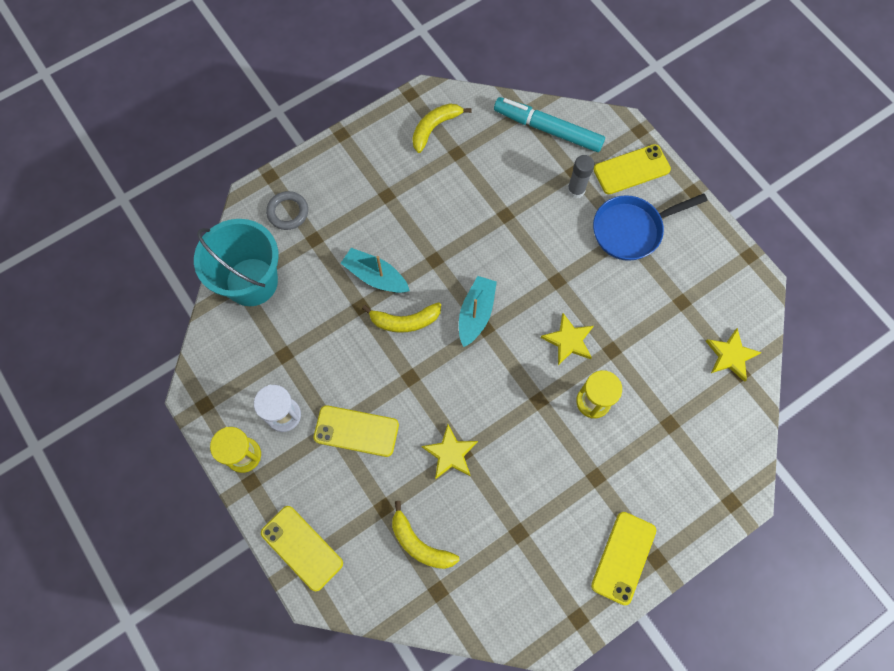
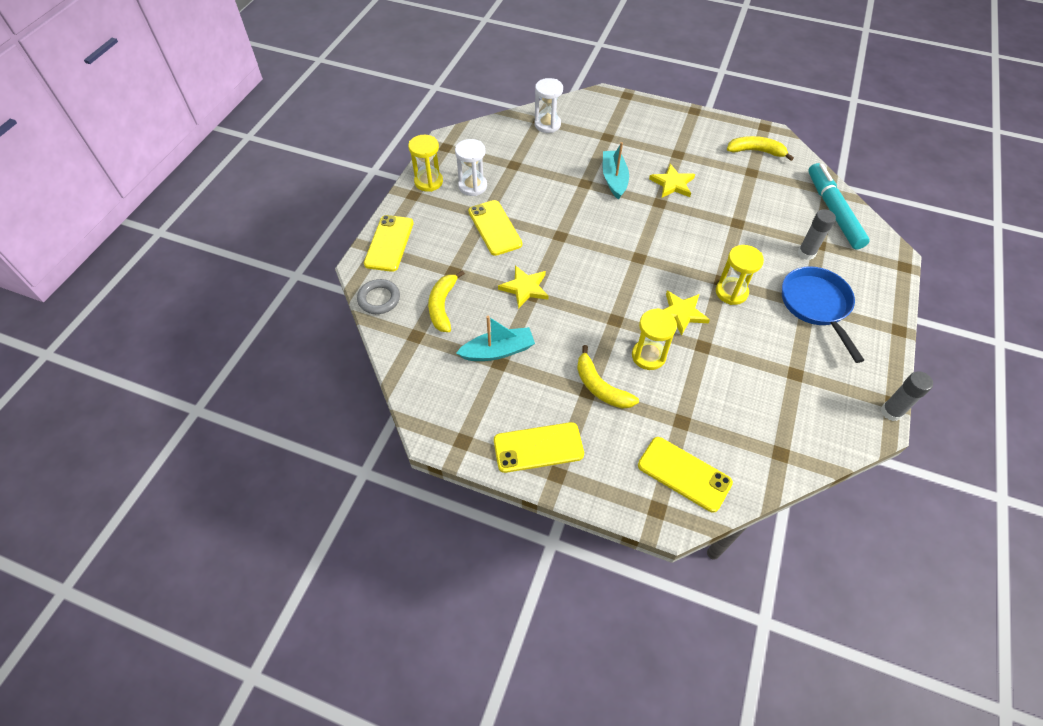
camera: 55 degrees right, 15 degrees down
(251, 282) = (547, 124): turquoise bucket -> white hourglass
(288, 212) = (612, 115): grey ring -> grey ring (379, 299)
(405, 321) = (598, 211): yellow banana -> yellow banana (600, 387)
(476, 314) = (644, 246): turquoise boat -> turquoise boat (498, 351)
(574, 283) = (731, 292): none -> yellow hourglass
(631, 169) = (866, 279): yellow phone -> yellow phone (684, 474)
(631, 230) = (816, 305): blue pan -> blue pan turned 45 degrees clockwise
(731, 356) = (788, 437): yellow star -> yellow star (672, 184)
(755, 264) = (891, 412): none -> grey glue stick

